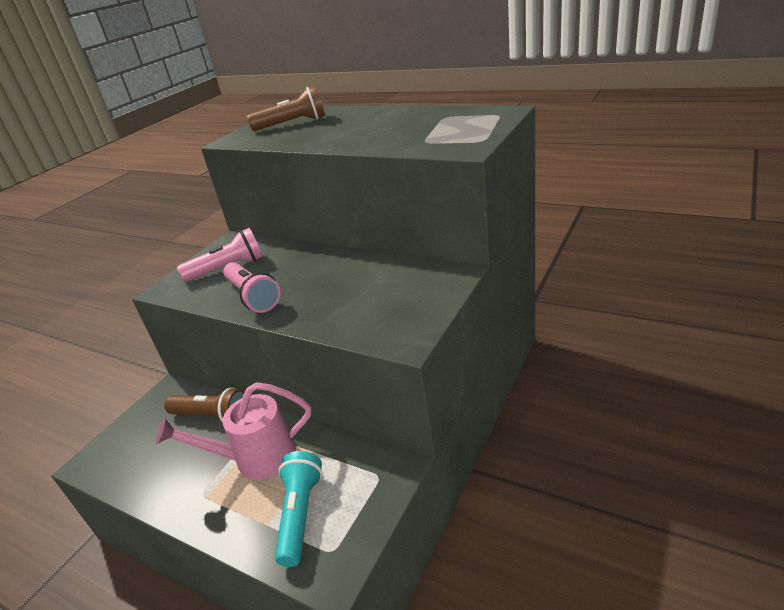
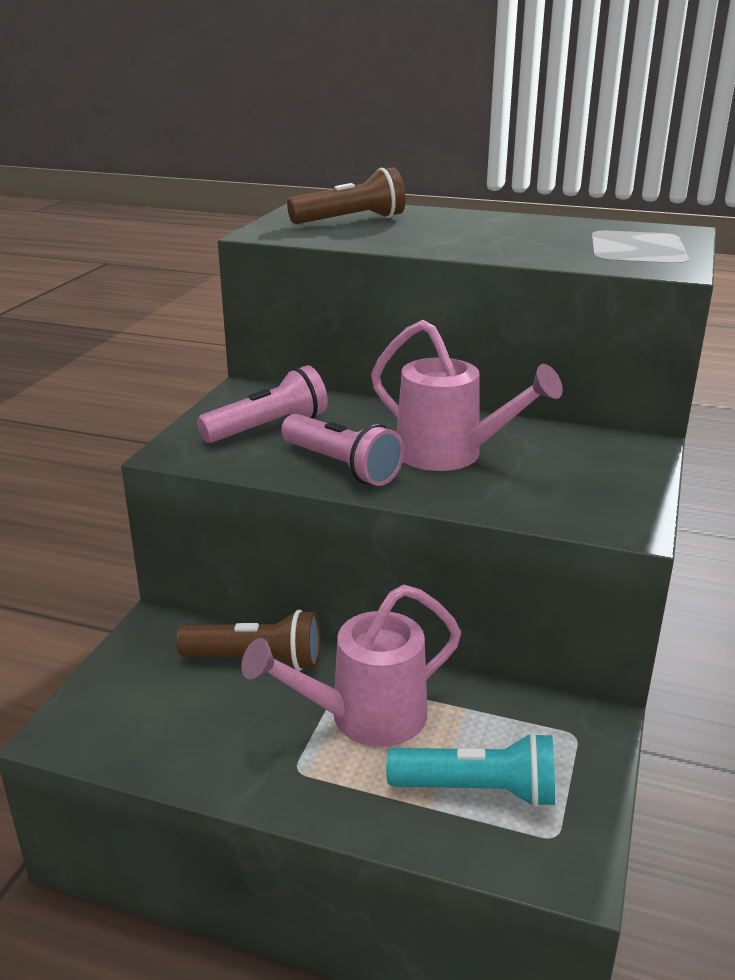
camera: 15 degrees left, 5 degrees down
(300, 514) = (478, 790): turquoise flashlight -> turquoise flashlight turned 105 degrees clockwise
(324, 286) = (450, 455): none -> pink watering can

